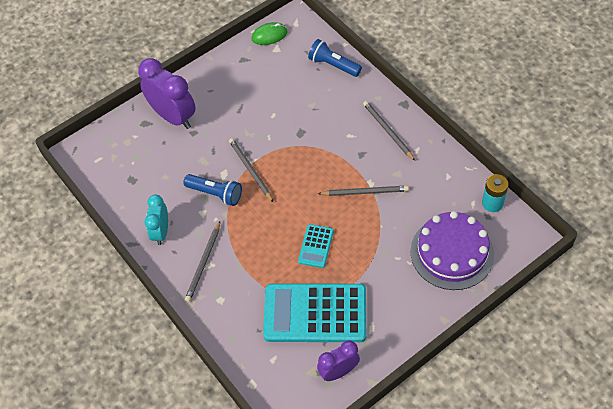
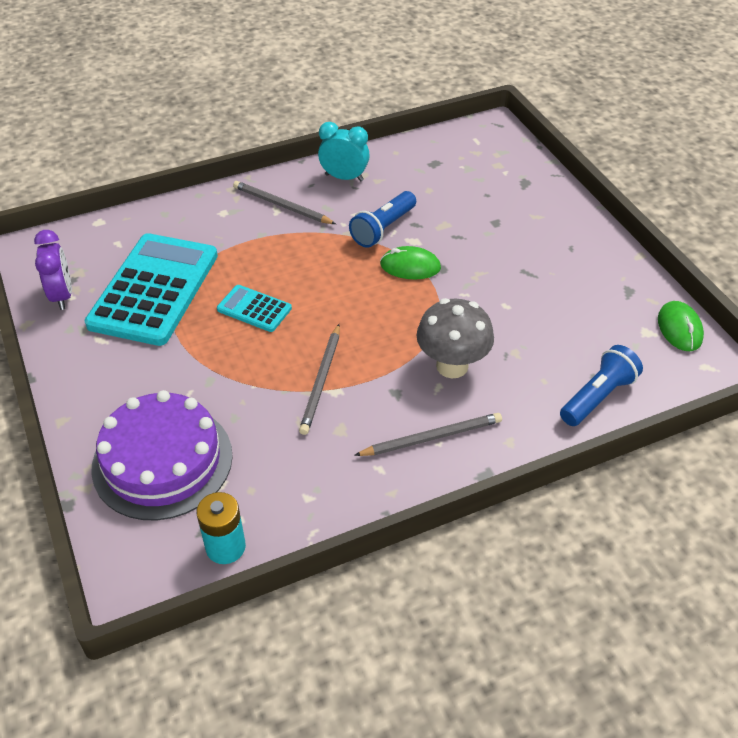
camera: 100 degrees right, 10 degrees down
(173, 117) = (529, 208): purple clock -> none
(250, 170) = (410, 266): grey pencil -> green mouse
(332, 132) = (452, 366): none -> grey mushroom

